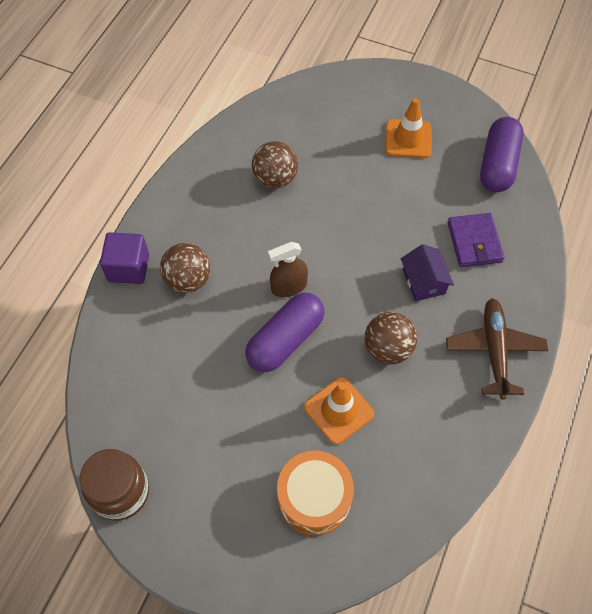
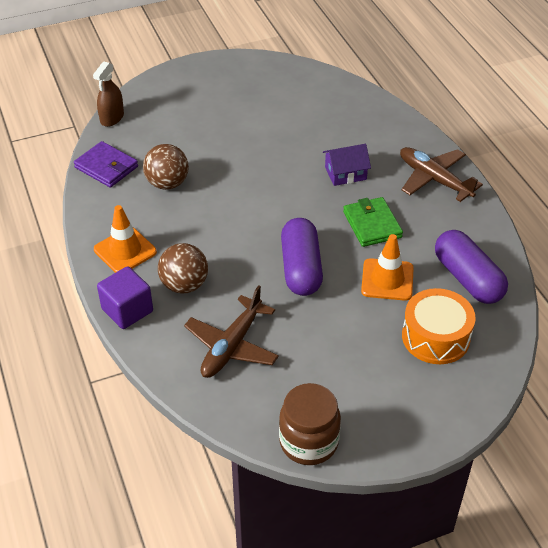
camera: 45 degrees left, 15 degrees down
(161, 362) = (232, 346): none -> brown plane
(289, 286) = (262, 237): brown spray bottle -> brown spray bottle (112, 118)
(387, 349) = (372, 224): brown ball -> green wallet
(408, 139) = (230, 103): orange traffic cone -> orange traffic cone (125, 251)
(424, 281) = (345, 173): purple house -> purple house turned 45 degrees counterclockwise
(474, 242) = (348, 132): purple wallet -> purple wallet (106, 167)
(498, 165) = (307, 82): purple capsule -> purple capsule (468, 278)

